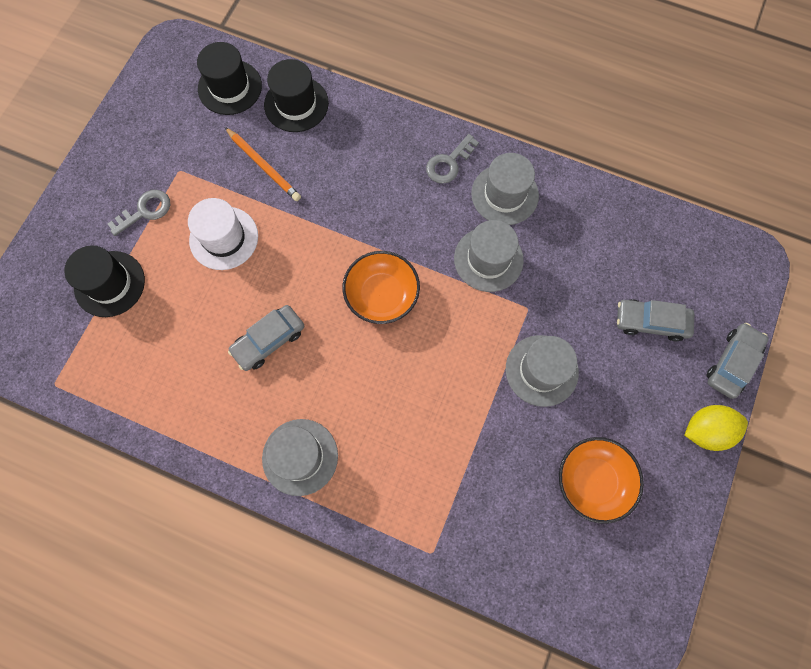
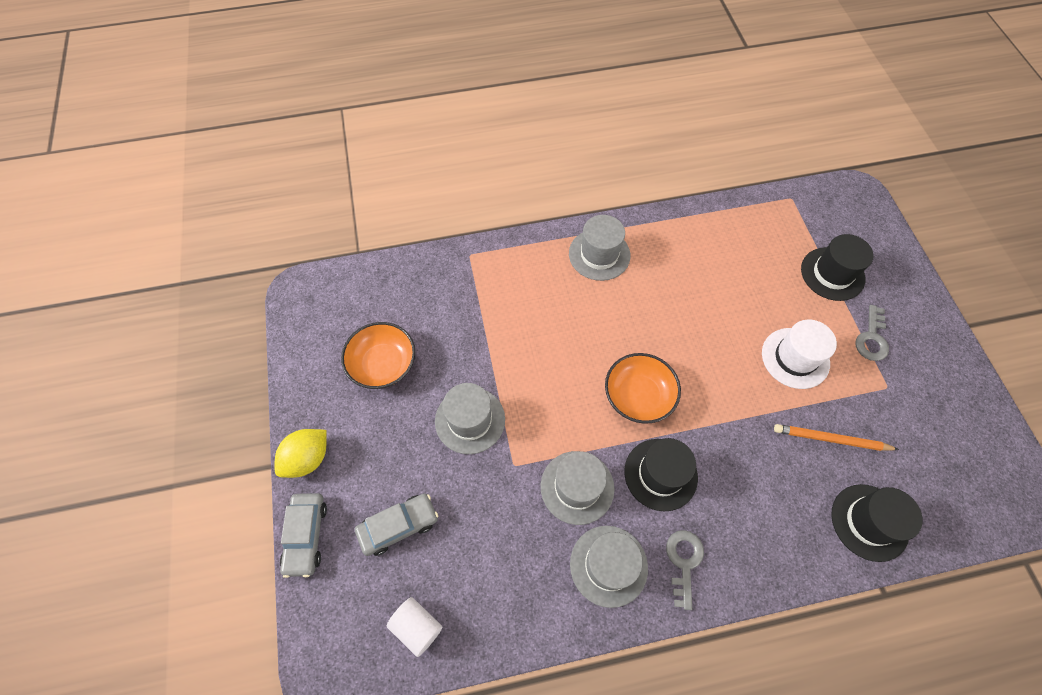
camera: 145 degrees right, 10 degrees down
(230, 87) = (940, 495): black hat -> black hat (660, 474)
(269, 340) = (688, 309): grey car -> none
(671, 244) = (417, 627): none -> white cylinder

